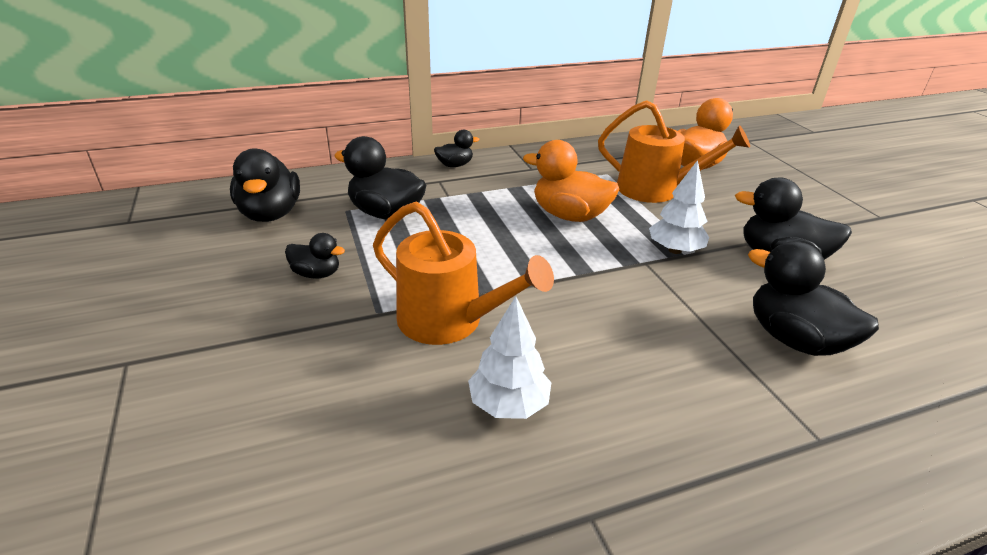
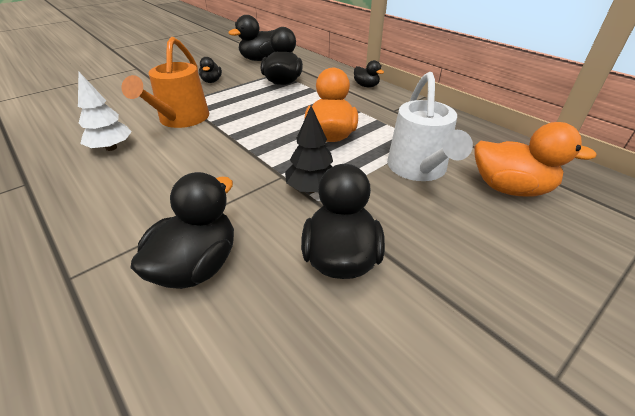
camera: 70 degrees right, 5 degrees up
(655, 190) = (419, 169): orange watering can -> white watering can
(675, 250) = (311, 189): white tree -> black tree

